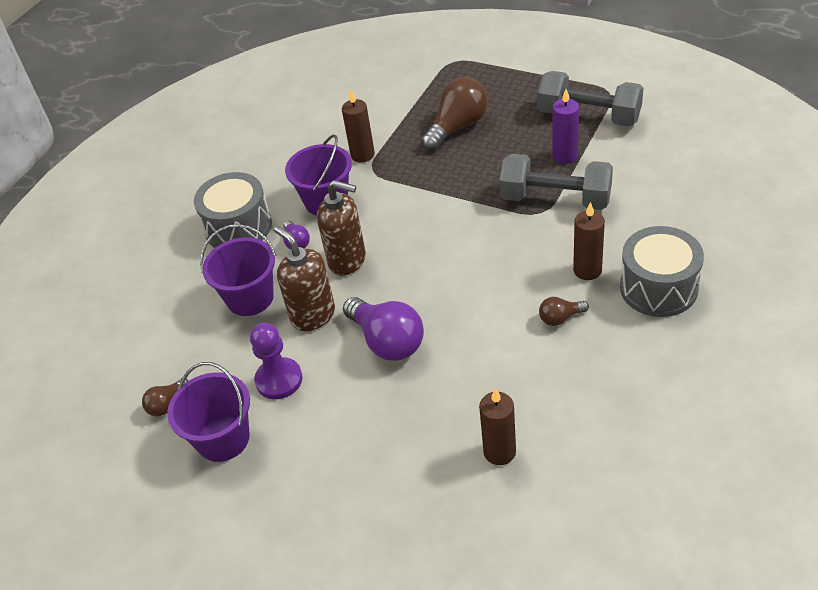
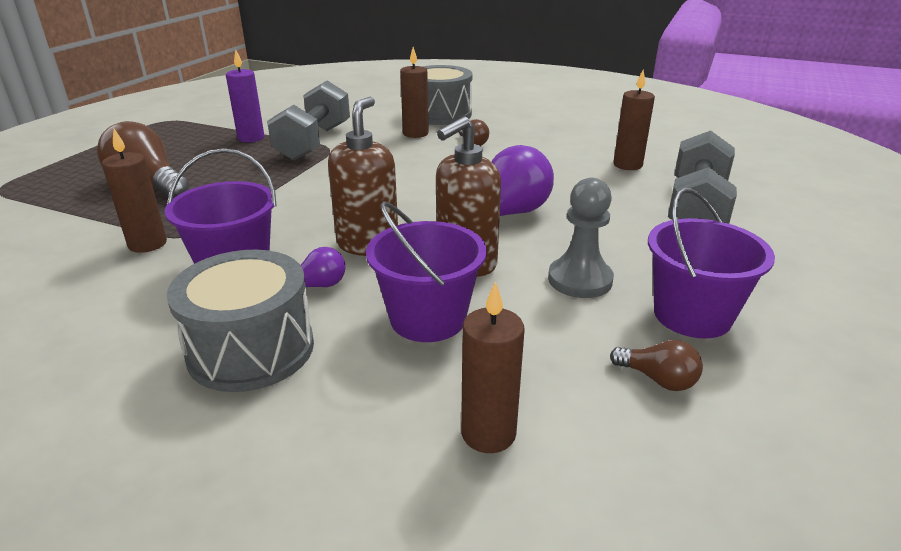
camera: 100 degrees left, 15 degrees down
(149, 326) = (488, 433): none -> brown candle
(279, 380) = (580, 280): purple pawn -> grey pawn
(589, 116) = (196, 128): grey dumbbell -> grey dumbbell (696, 208)

